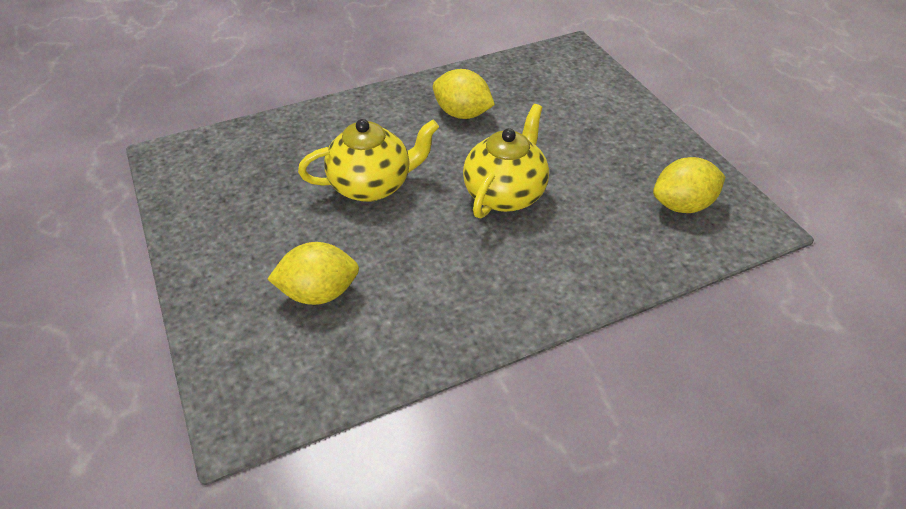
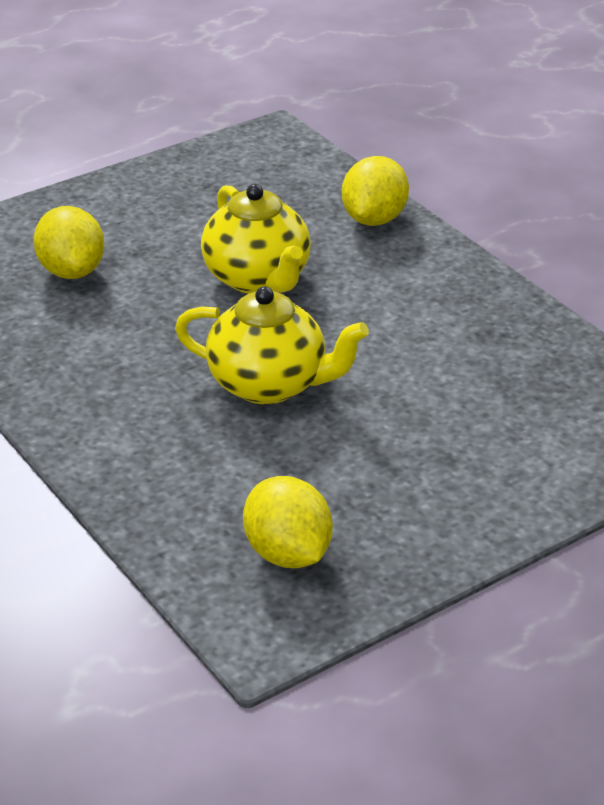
camera: 80 degrees right, 10 degrees down
(462, 114) = (439, 332): yellow lemon -> yellow lemon (374, 219)

